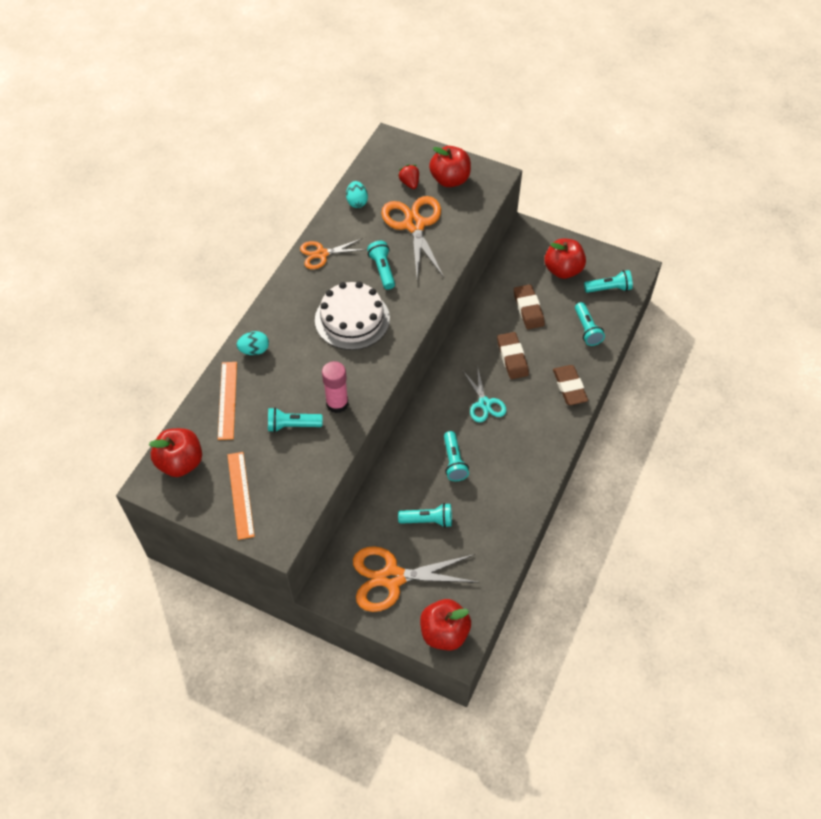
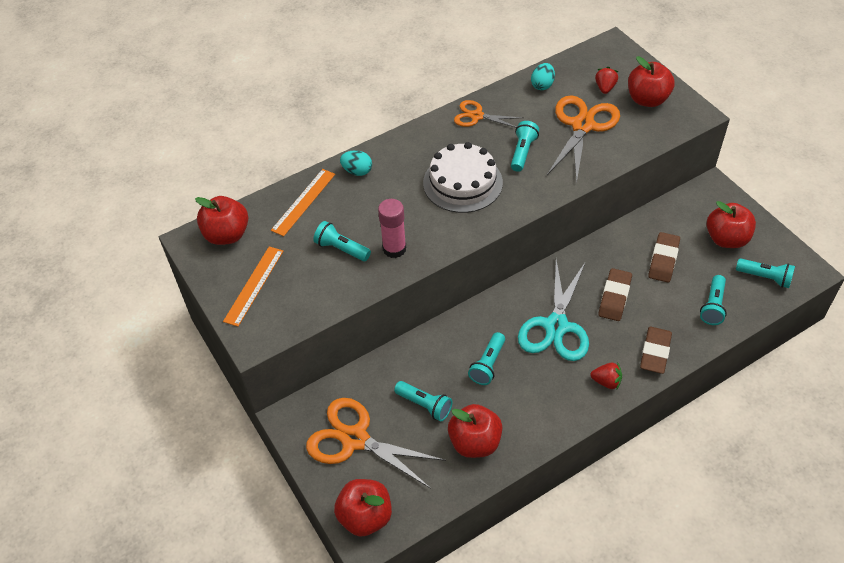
camera: 35 degrees right, 5 degrees down
(484, 403) = (556, 326): turquoise scissors -> turquoise scissors, size x1.71
(486, 528) = (475, 442): none -> red apple
(550, 428) = (606, 381): none -> red strawberry

